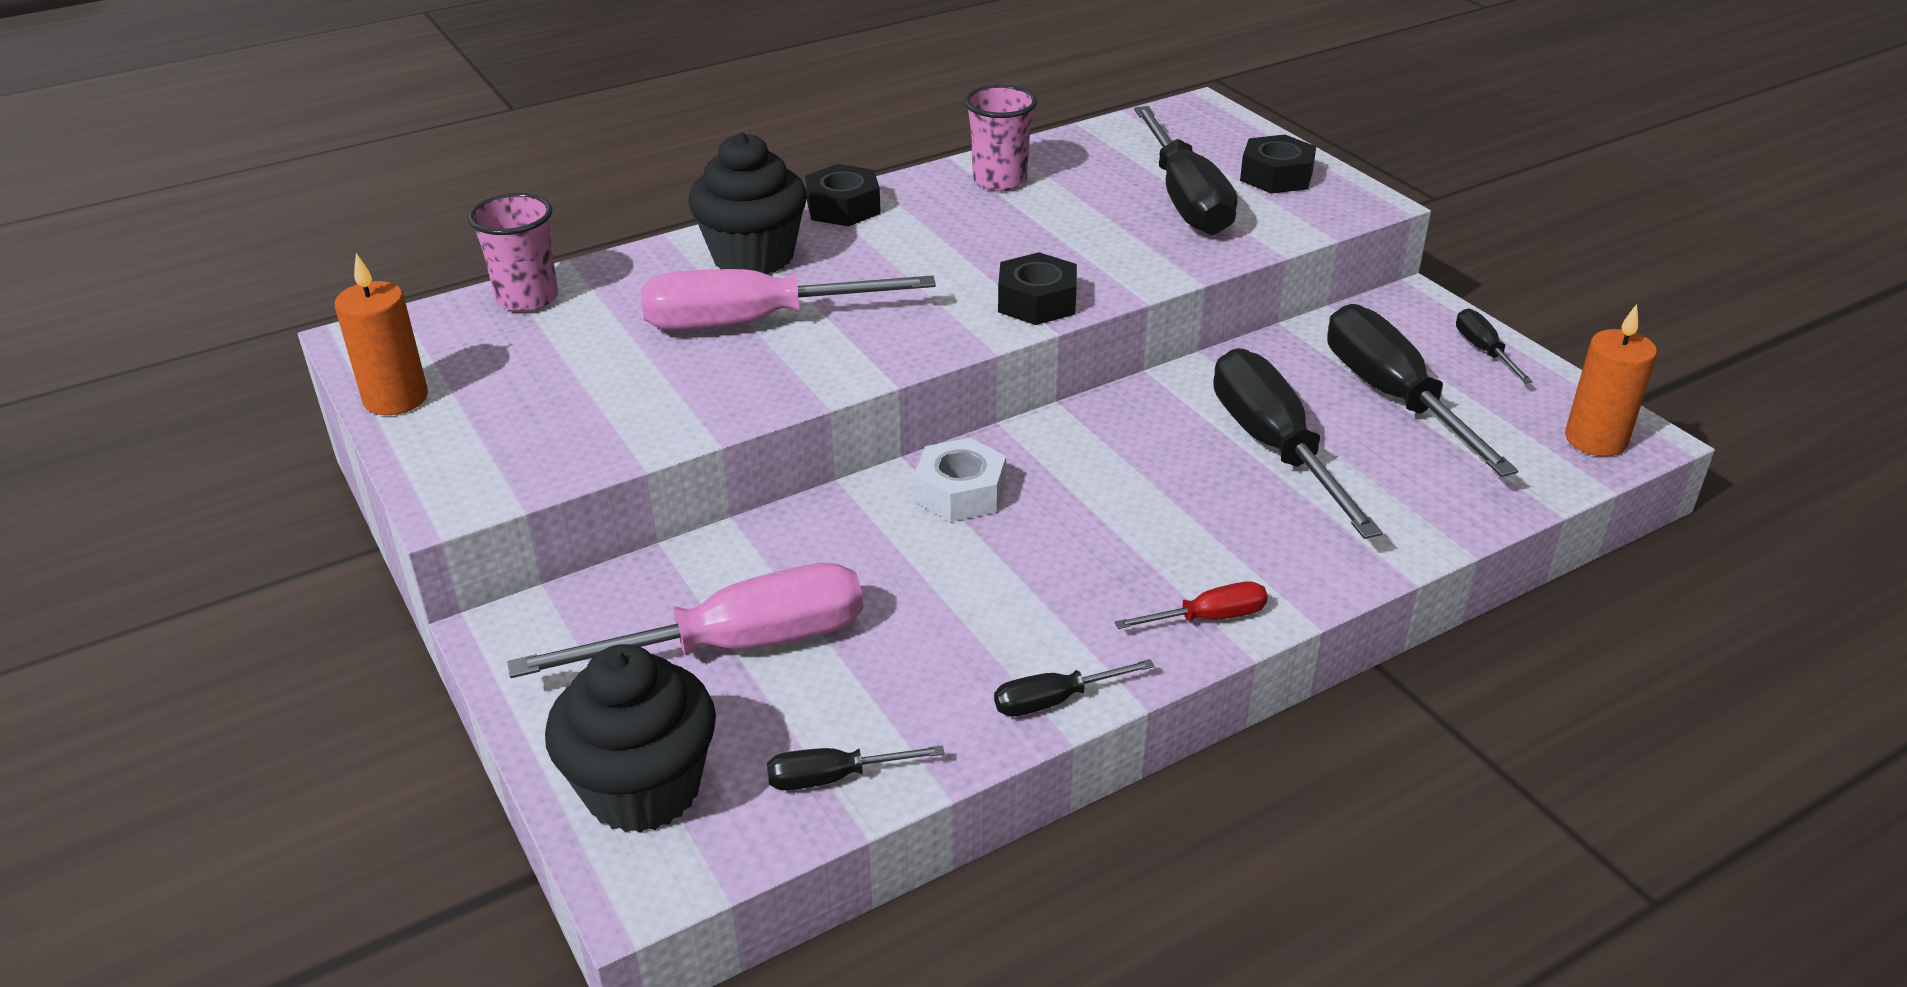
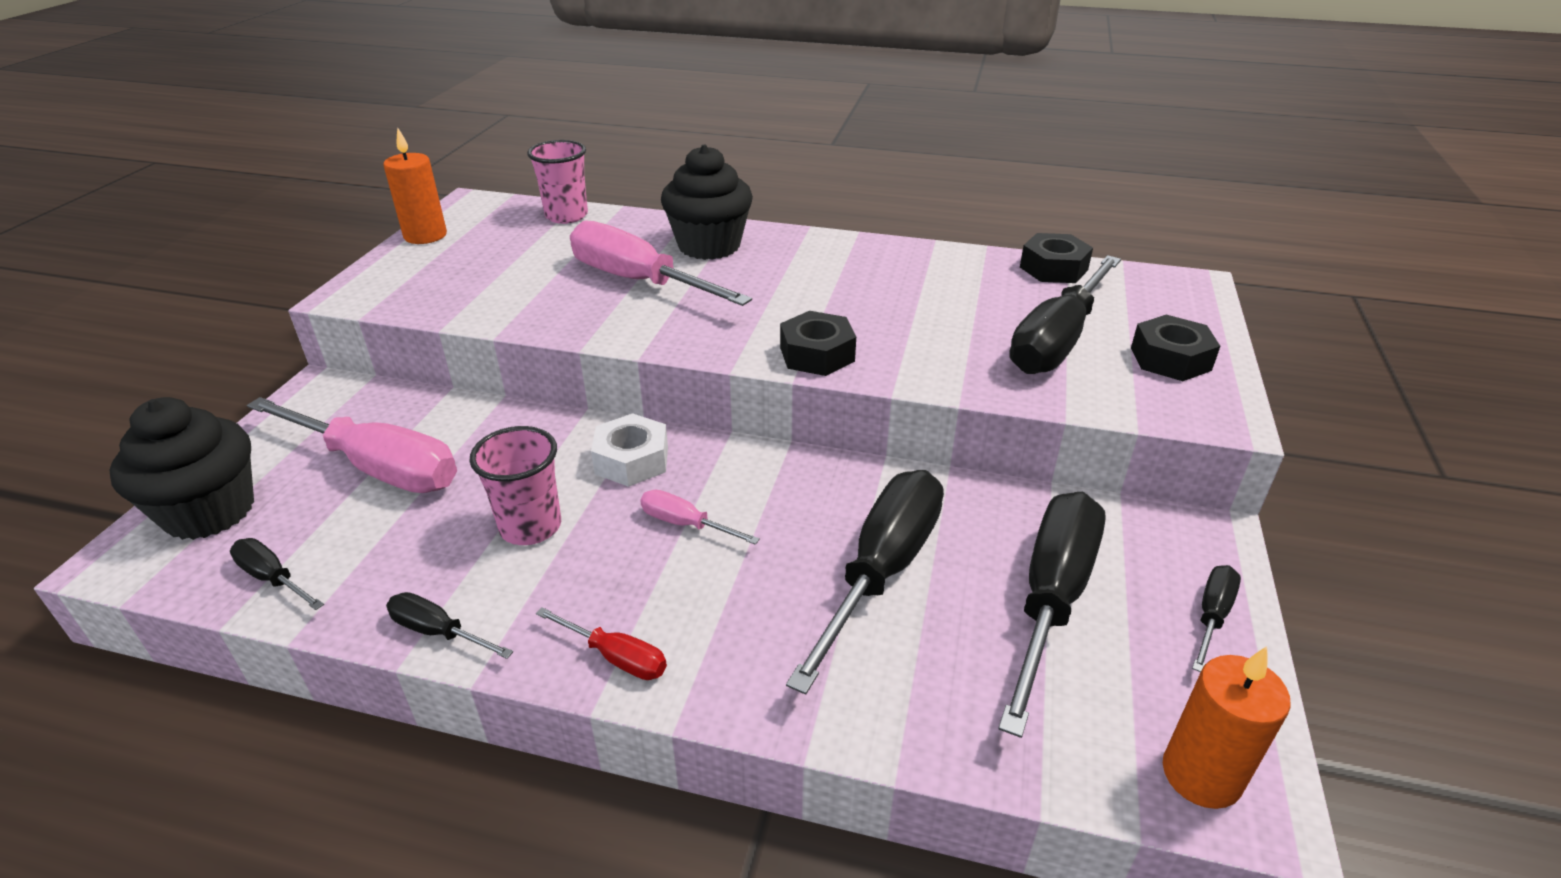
camera: 45 degrees right, 0 degrees up
(843, 207) = (811, 241): black nut -> black nut (1053, 268)
(999, 180) = (941, 268): pink cup -> pink cup (530, 527)
(1092, 508) = (685, 524): none -> pink screwdriver

